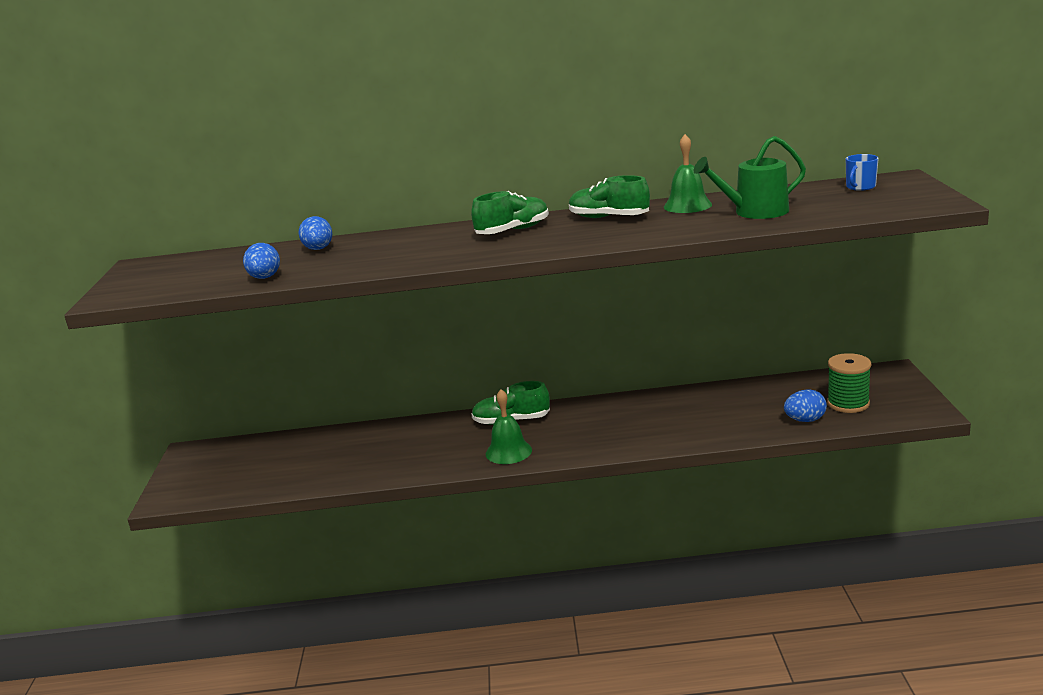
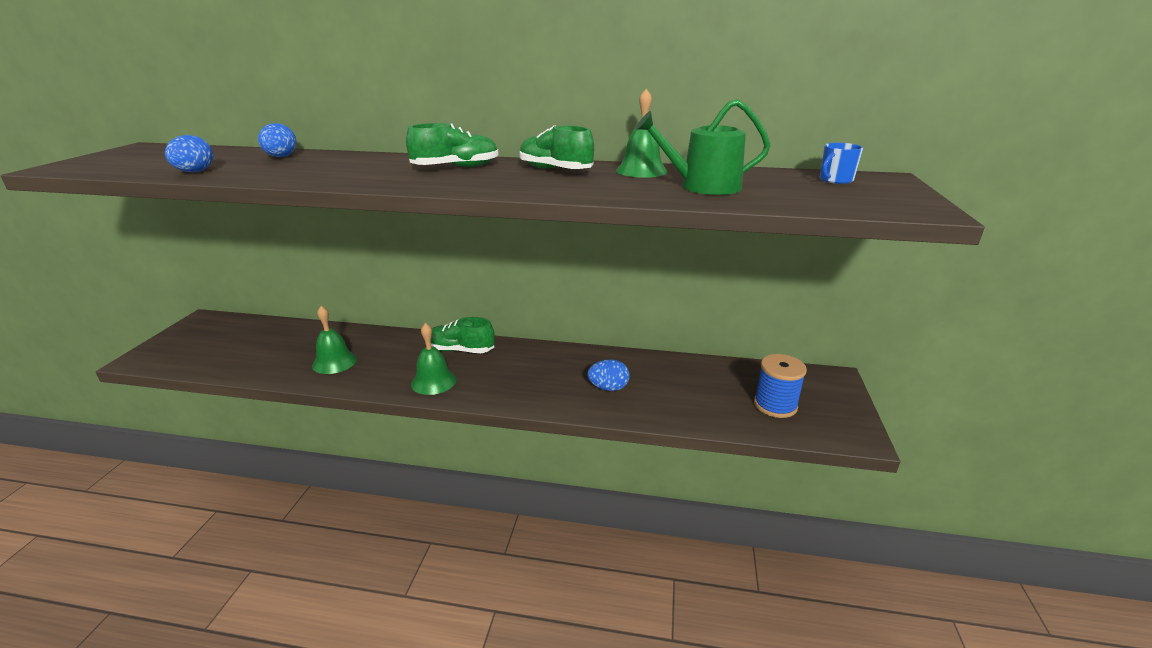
camera: 10 degrees right, 5 degrees up
(387, 457) = (334, 362): none -> green bell
(805, 420) = (723, 414): blue egg -> blue egg (608, 388)
(848, 403) = (775, 405): green spool -> blue spool

